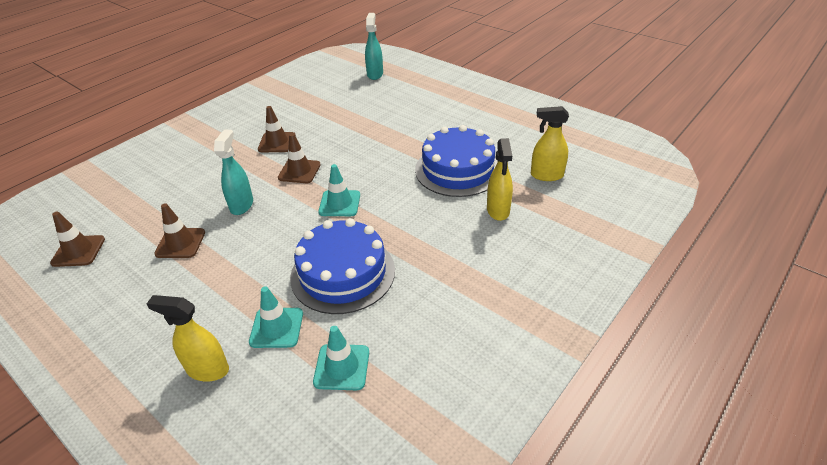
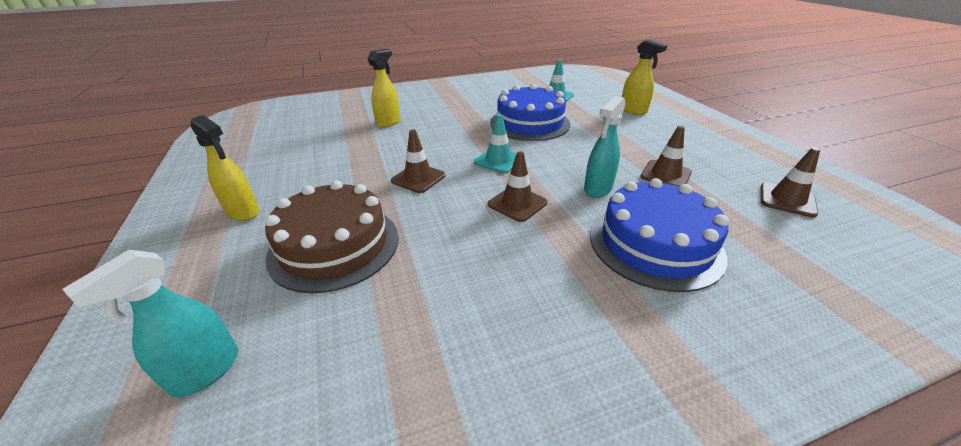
camera: 150 degrees left, 5 degrees down
(276, 328) = (587, 114): turquoise traffic cone -> none
(277, 142) = (524, 259): brown traffic cone -> brown traffic cone (418, 178)
(386, 114) = (334, 246): none -> brown cake
(458, 170) = (369, 153): blue cake -> blue cake (655, 244)
(546, 175) = (318, 129): yellow spray bottle -> yellow spray bottle (243, 212)

